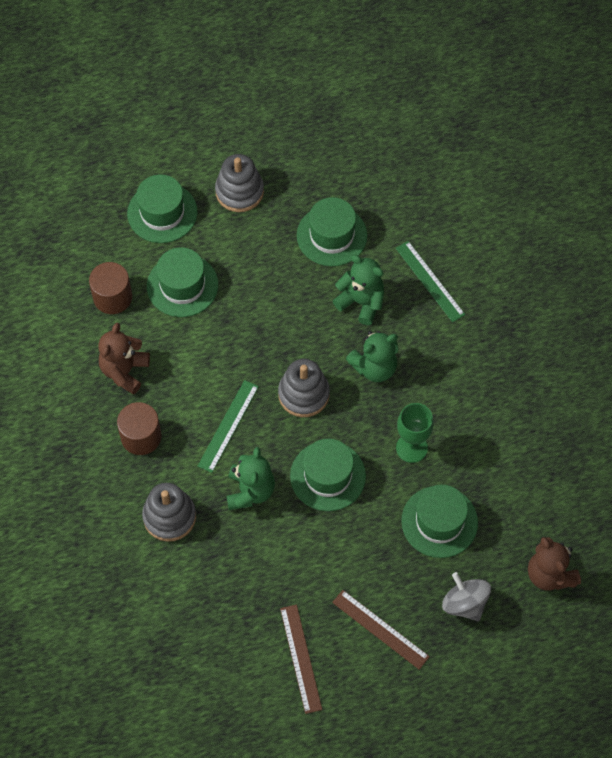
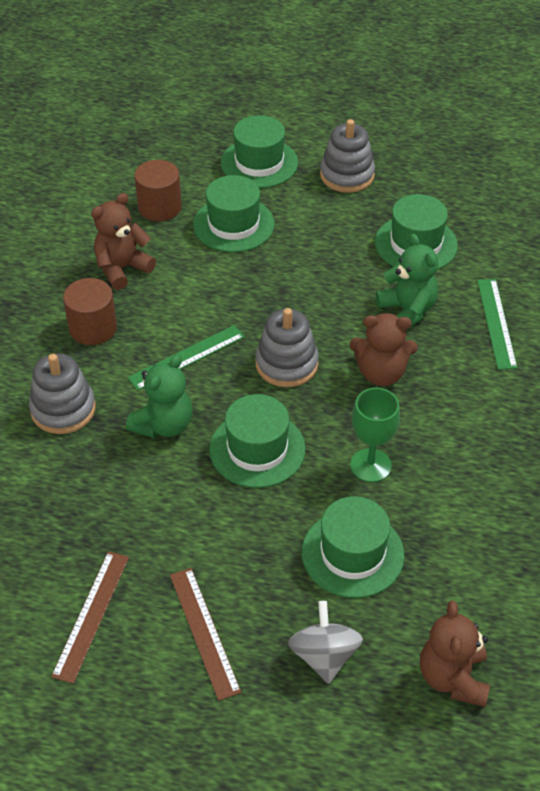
camera: 30 degrees right, 15 degrees down
(374, 367) = (381, 373): green teddy bear -> brown teddy bear

